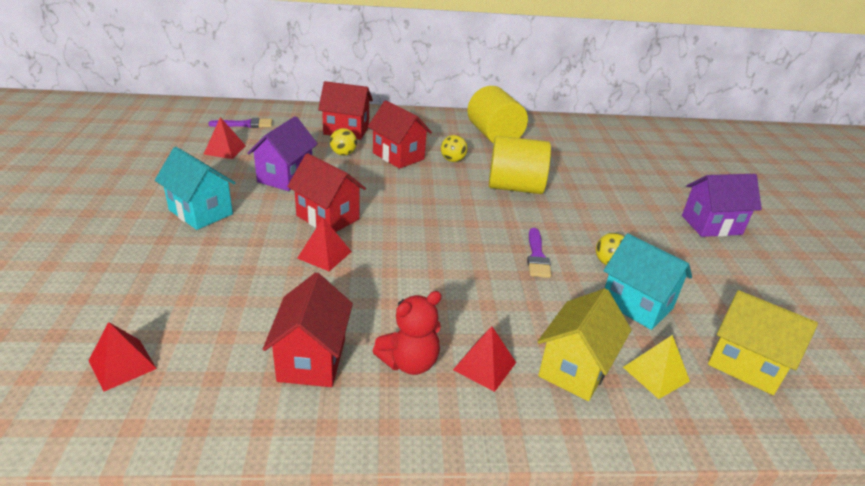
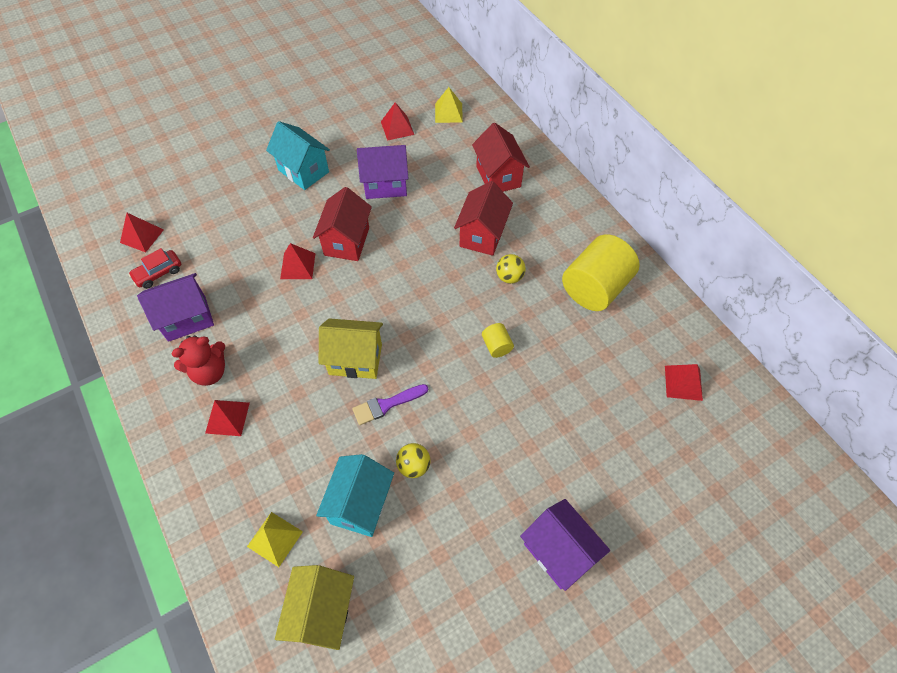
camera: 65 degrees right, 25 degrees up
(200, 212) = (303, 171): turquoise house -> turquoise house turned 60 degrees counterclockwise
(209, 366) = (158, 273): none -> red car
(245, 124) = (448, 112): purple brush -> yellow pyramid
(312, 359) = (187, 318): red house -> purple house
(343, 154) = (453, 198): yellow ball -> none
(409, 362) = (209, 372): red teddy bear -> red teddy bear turned 60 degrees counterclockwise
(515, 187) = (496, 346): yellow cylinder -> yellow cylinder, size x0.44
(575, 369) = (253, 478): yellow house -> yellow house (355, 359)
(595, 138) = (683, 382): none -> red pyramid

